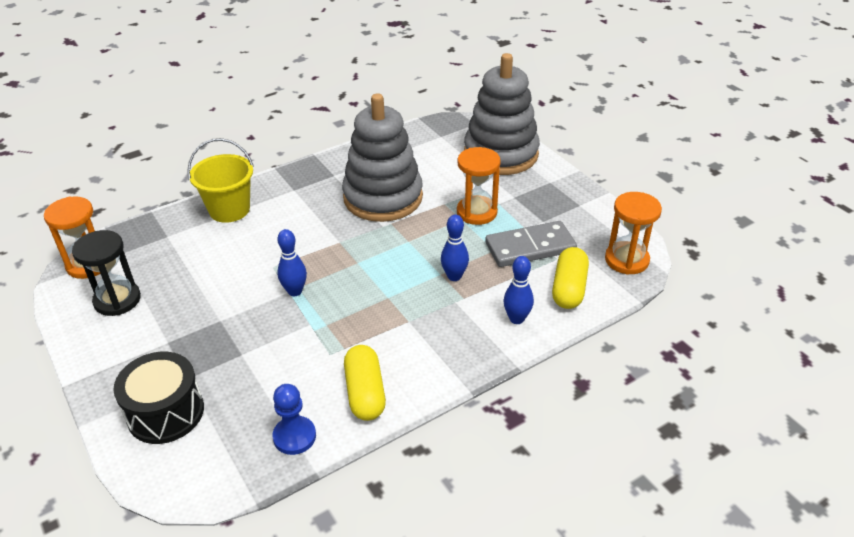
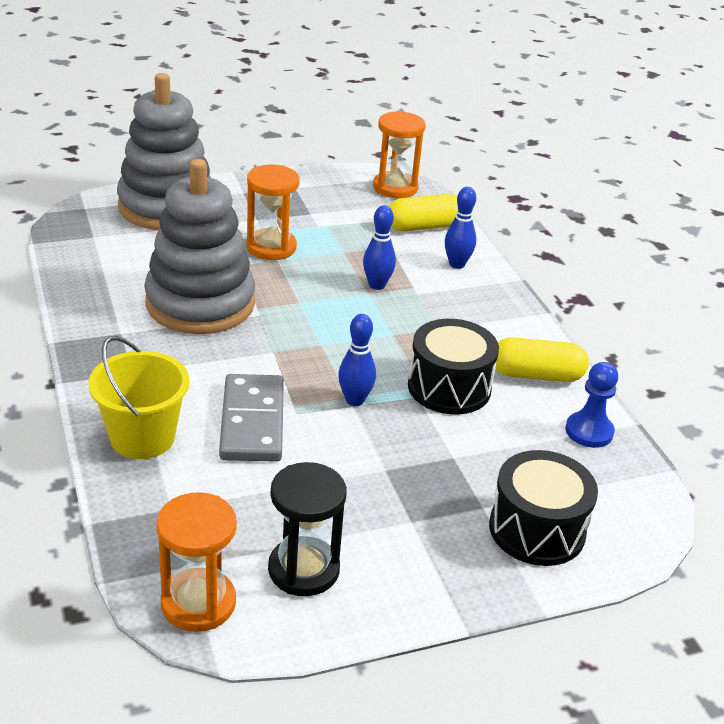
camera: 80 degrees left, 5 degrees down
(328, 339) = (449, 387): none -> black drum
(530, 247) = (350, 231): grey domino -> grey domino (252, 422)
(569, 288) = (423, 226): yellow capsule -> yellow capsule turned 45 degrees counterclockwise

